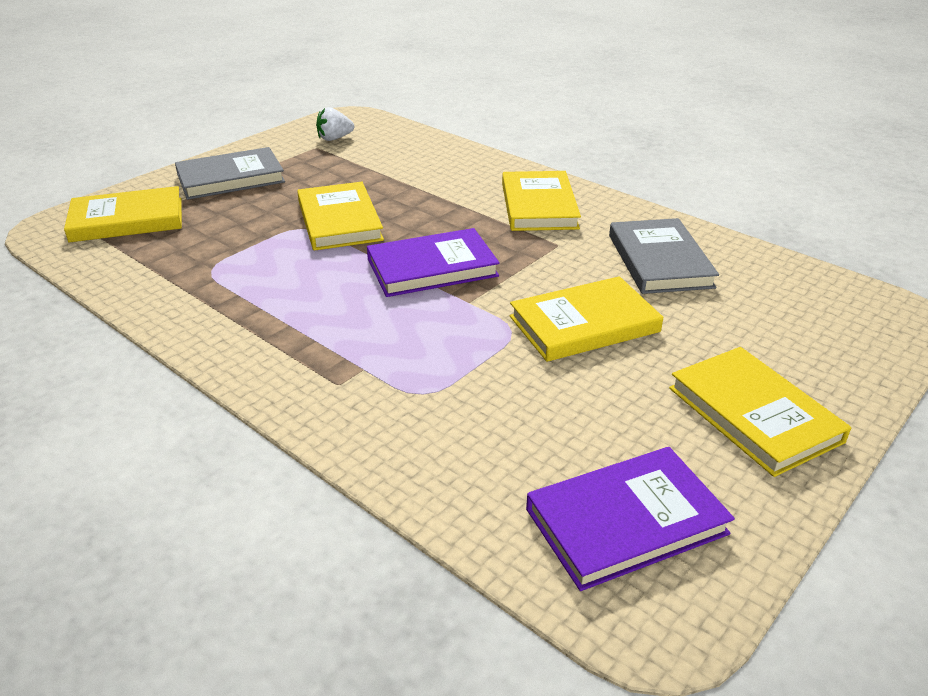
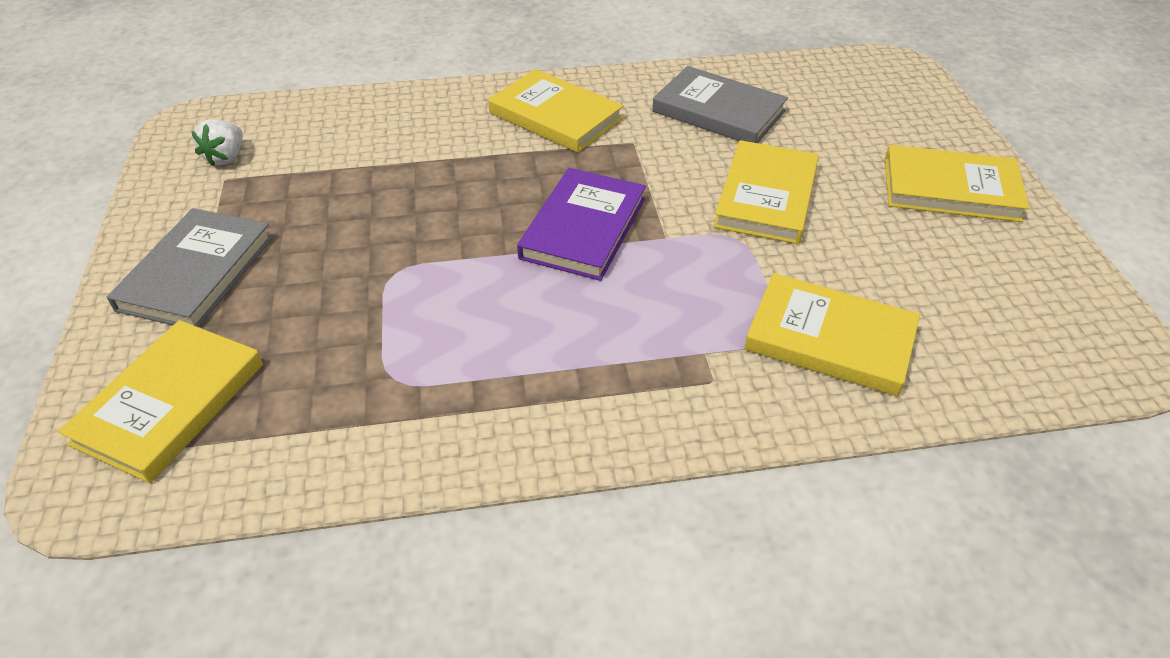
camera: 50 degrees left, 10 degrees up
(339, 221) = (416, 240): yellow book -> yellow book (830, 339)
(626, 521) = (1021, 314): purple book -> none

